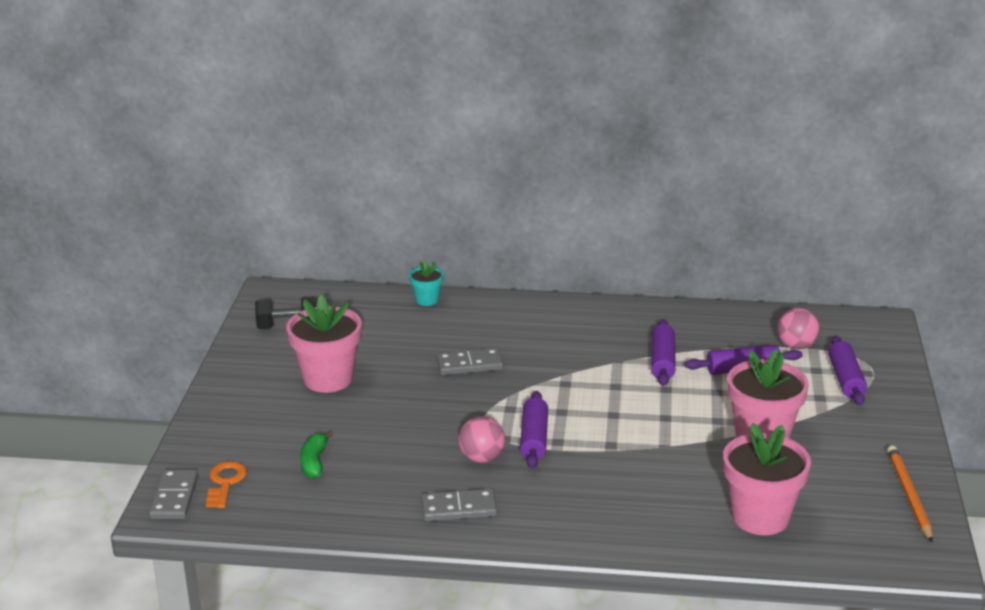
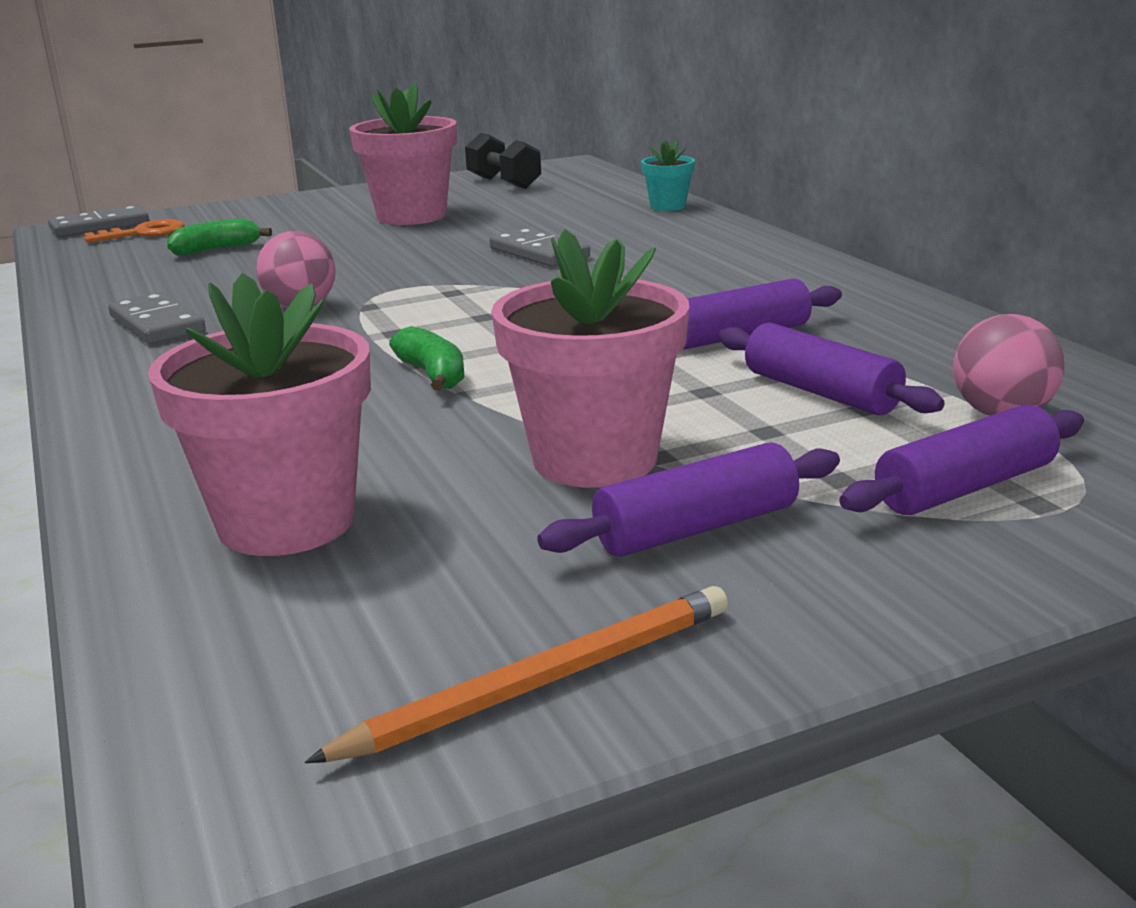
camera: 60 degrees right, 5 degrees down
(534, 438) = (385, 319): purple rolling pin -> purple rolling pin (696, 528)
(632, 447) = (433, 375): none -> green banana

